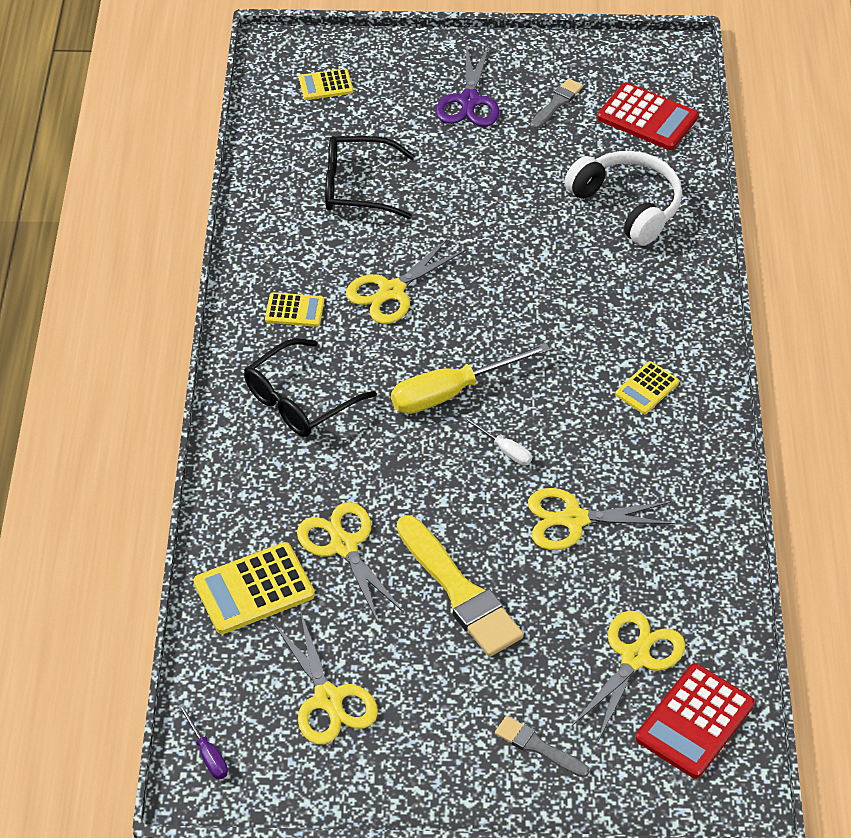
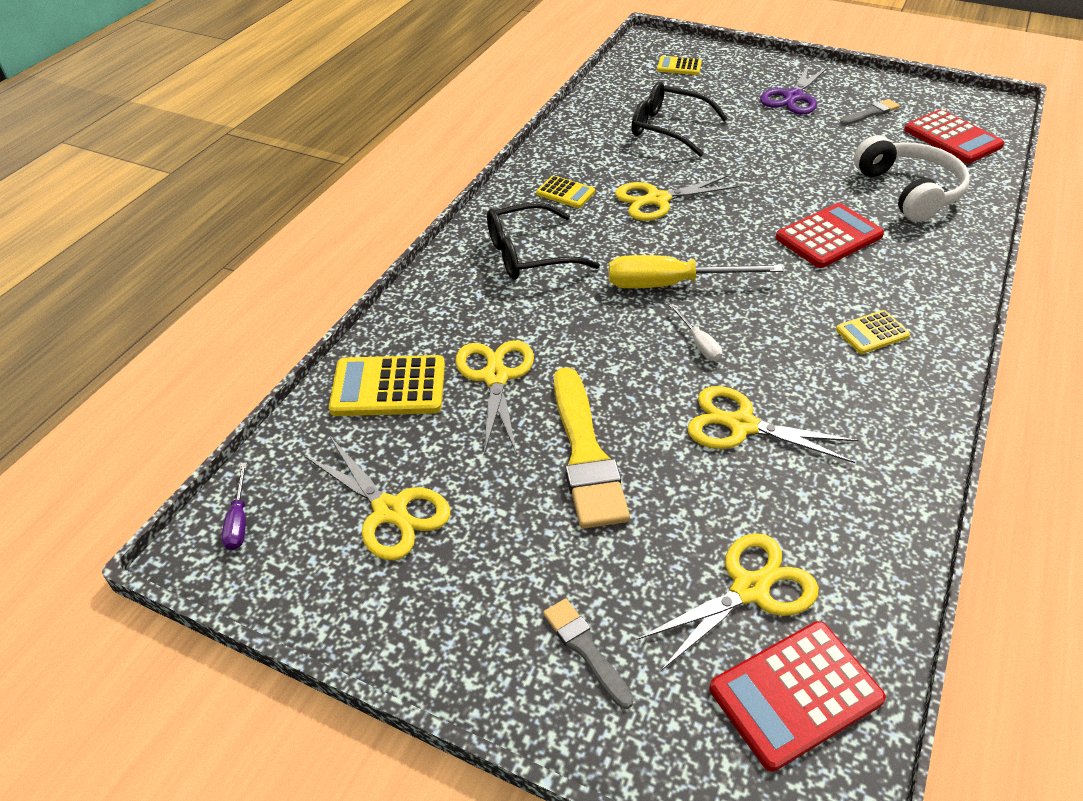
camera: 25 degrees right, 5 degrees down
(328, 699) = (390, 511): yellow scissors -> yellow scissors turned 45 degrees counterclockwise
(572, 288) = (828, 237): none -> red calculator

